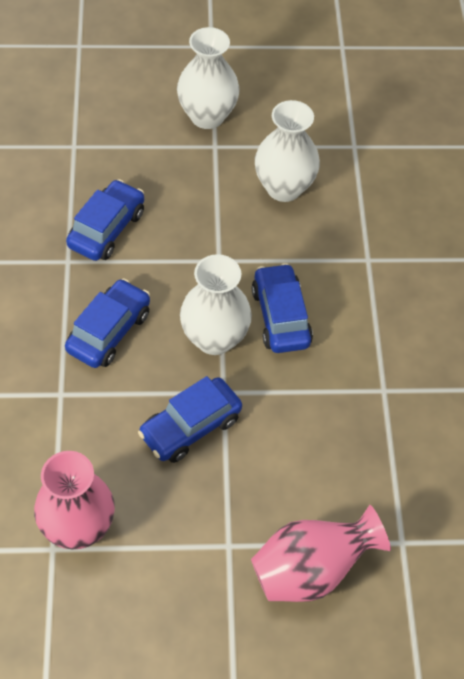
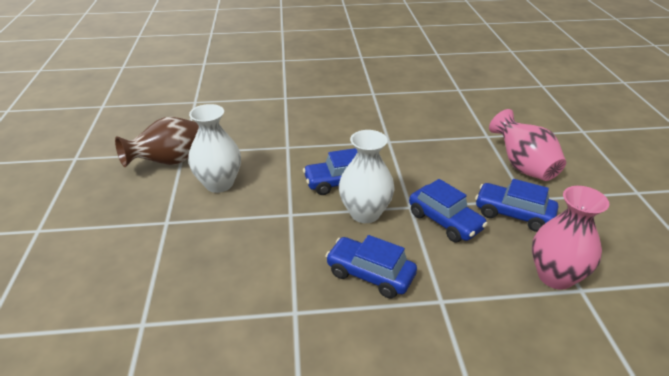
camera: 90 degrees left, 20 degrees down
(107, 229) = (256, 286): blue car -> blue car (513, 214)
(207, 116) = (129, 228): white vase -> none
(332, 135) = (169, 162): none -> brown vase

